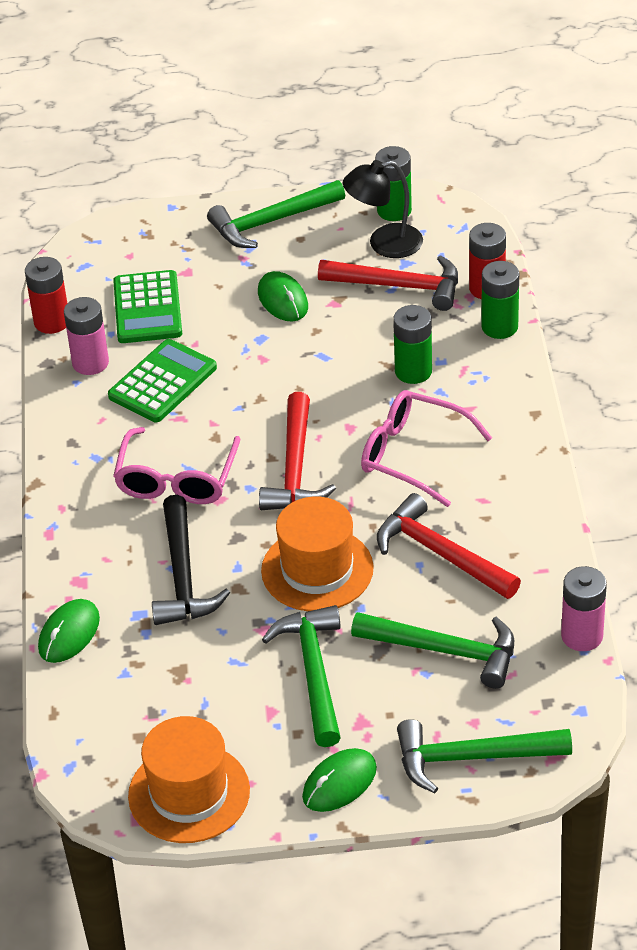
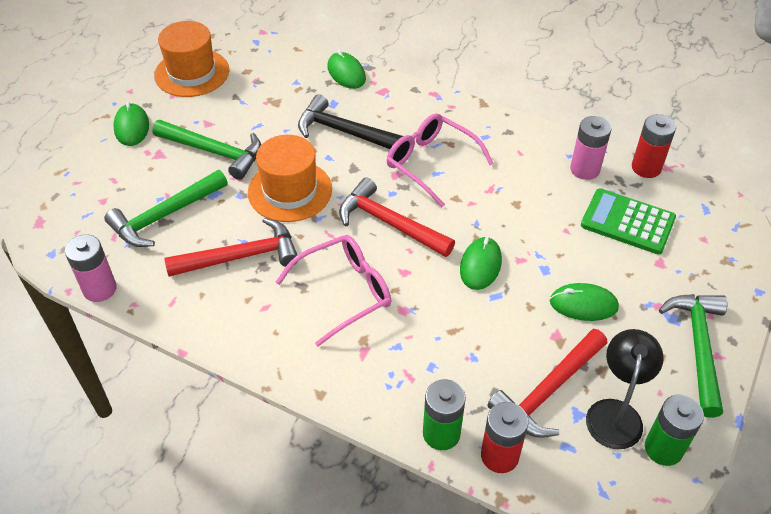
camera: 120 degrees right, 5 degrees up
(163, 382) = (535, 196): green calculator -> none
(294, 381) = (480, 265): none -> green mouse
(413, 371) = (433, 342): green battery -> none
(472, 758) = (81, 186): green hammer -> none

